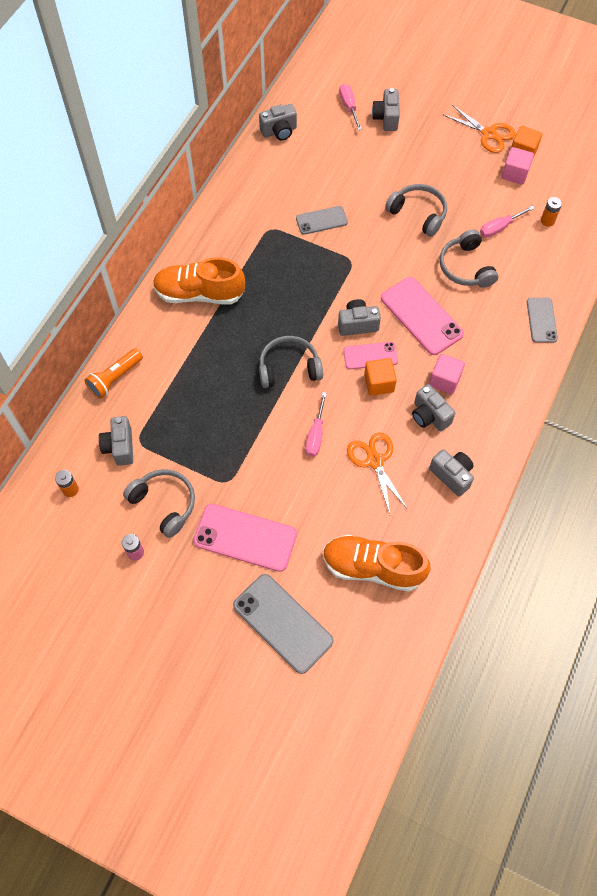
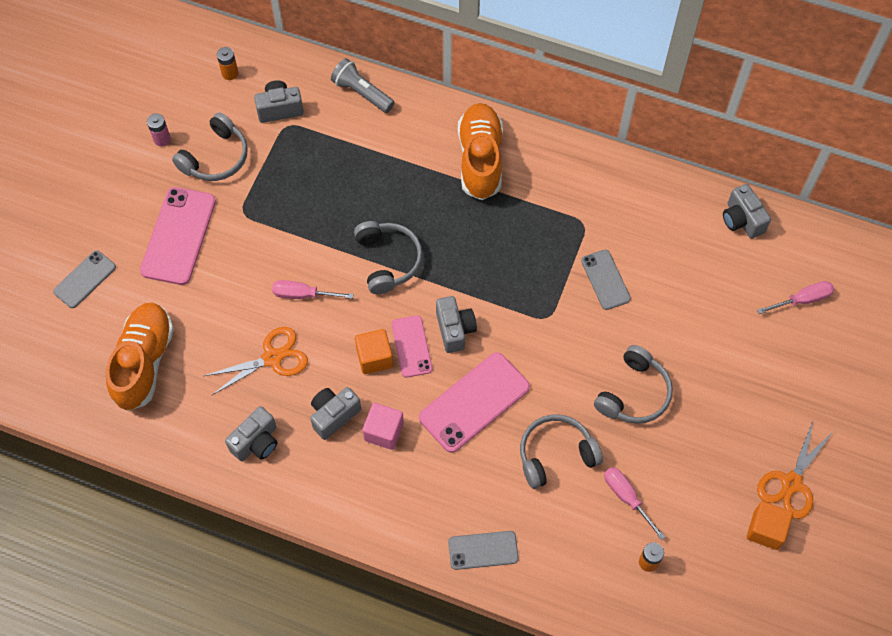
camera: 85 degrees right, 0 degrees up
(115, 378) = (362, 93): orange flashlight -> grey flashlight
(283, 623) = (85, 279): grey phone -> grey phone, size x0.59
(386, 118) = (792, 347): grey camera -> none
(515, 174) = (724, 518): pink cube -> none

